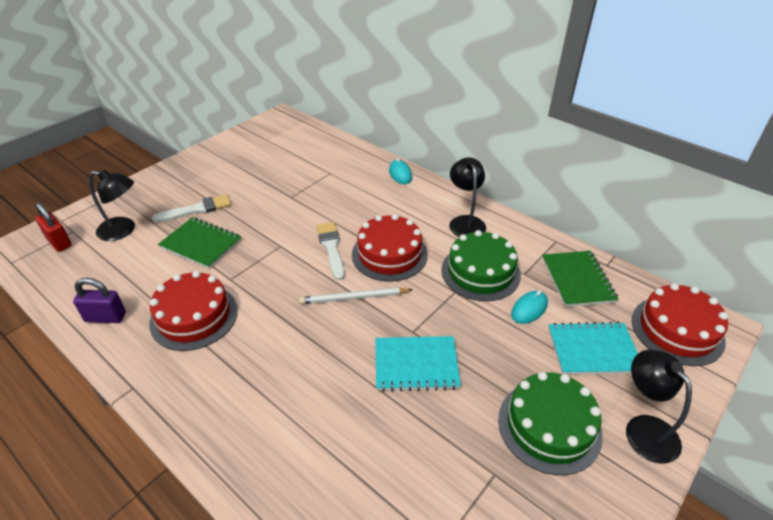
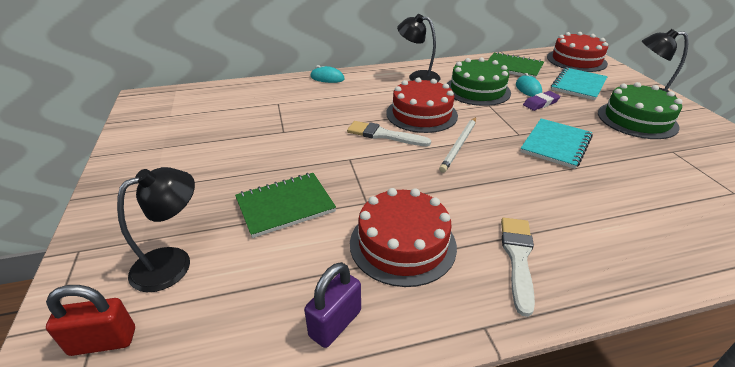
camera: 55 degrees left, 5 degrees down
(197, 209) = (219, 191): white brush -> white brush (518, 258)
(502, 329) = (540, 103): none -> purple eraser

